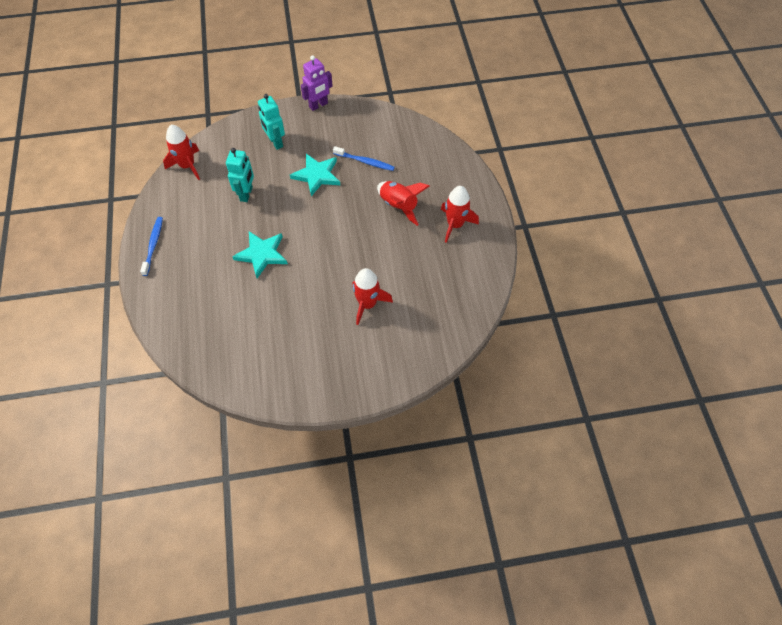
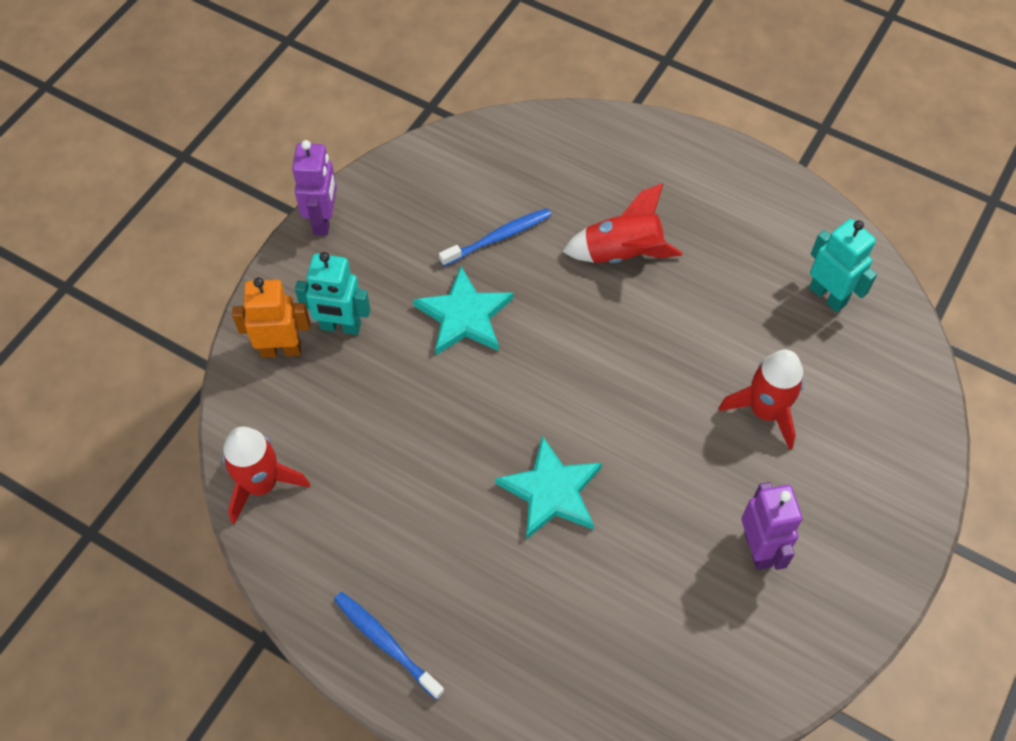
camera: 50 degrees left, 0 degrees up
(246, 194) = (408, 435): turquoise robot -> turquoise robot (828, 296)
(249, 132) = (281, 349): none -> orange robot
(297, 341) = (758, 548): none -> purple robot
(455, 225) = (716, 211): red rocket -> none

